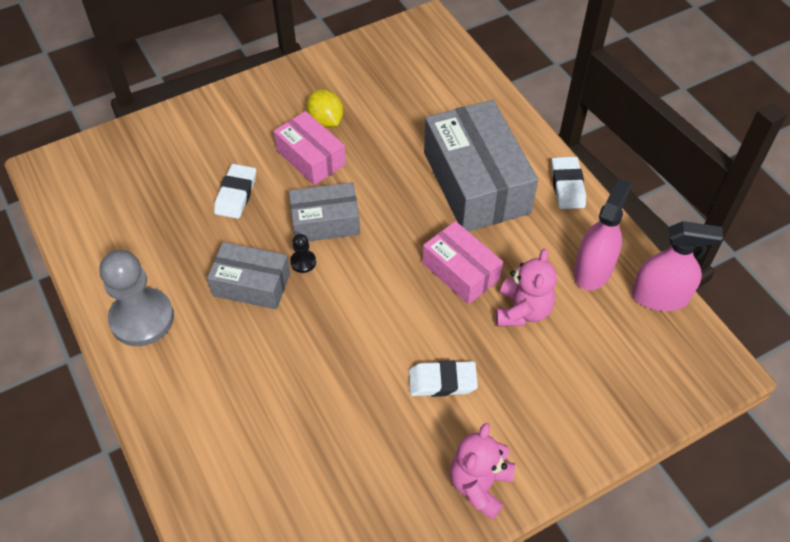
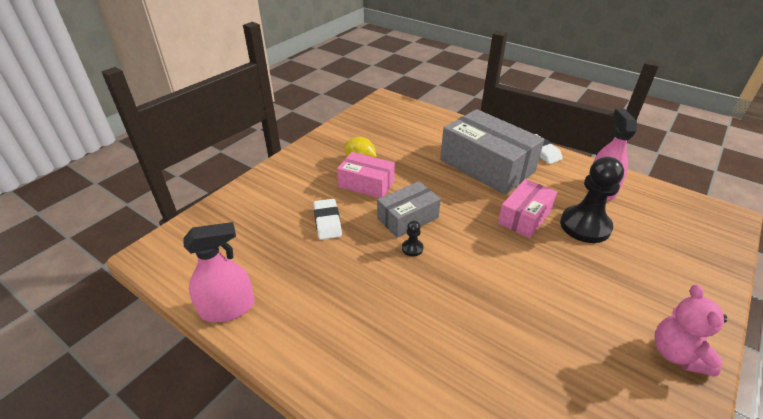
camera: 25 degrees left, 15 degrees down
(142, 318) = (308, 338): grey pawn -> none
(251, 284) = (384, 277): grey box -> none
(442, 381) = (580, 290): white eraser -> none
(460, 271) = (524, 217): pink box -> pink box turned 75 degrees counterclockwise
(522, 310) = (585, 226): pink teddy bear -> black pawn
(660, 296) = (652, 190): pink spray bottle -> pink spray bottle (228, 308)

